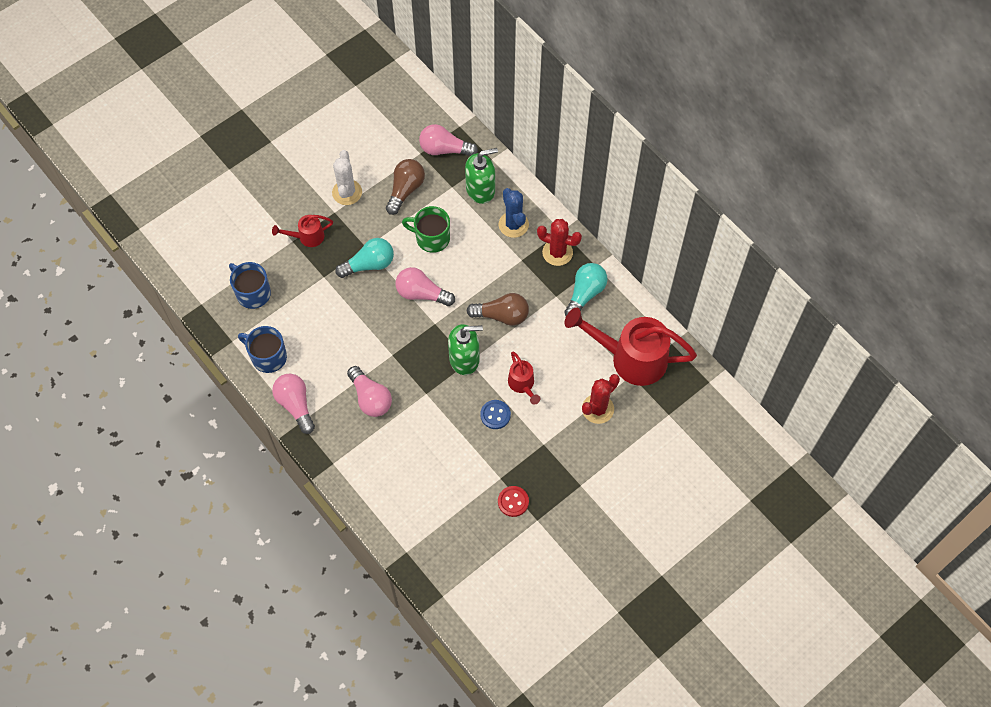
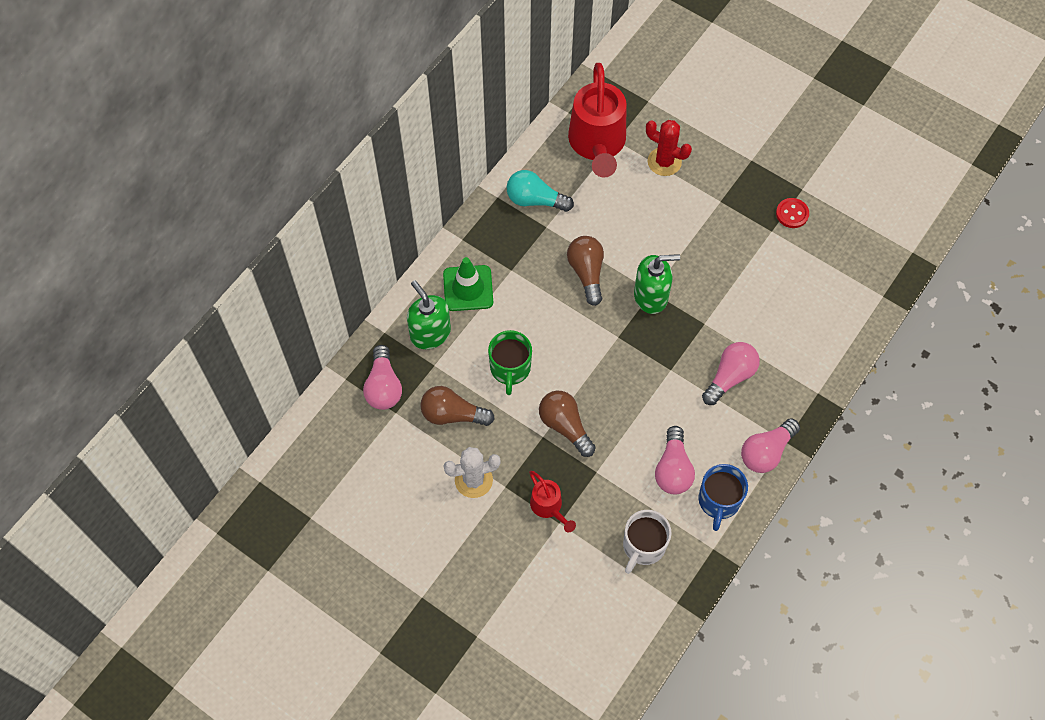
camera: 105 degrees left, 0 degrees up
(252, 293) = (643, 546): blue mug -> white mug
(369, 264) = (565, 426): turquoise light bulb -> brown light bulb
(422, 294) = (585, 360): pink light bulb -> pink light bulb (673, 469)
(464, 359) = (651, 296): green soap dispenser -> green soap dispenser turned 105 degrees clockwise
(495, 415) = (705, 251): blue button -> none
(513, 224) = (468, 288): blue cactus -> green traffic cone
(522, 384) = (661, 234): red watering can -> none
(557, 252) = (491, 237): red cactus -> none

